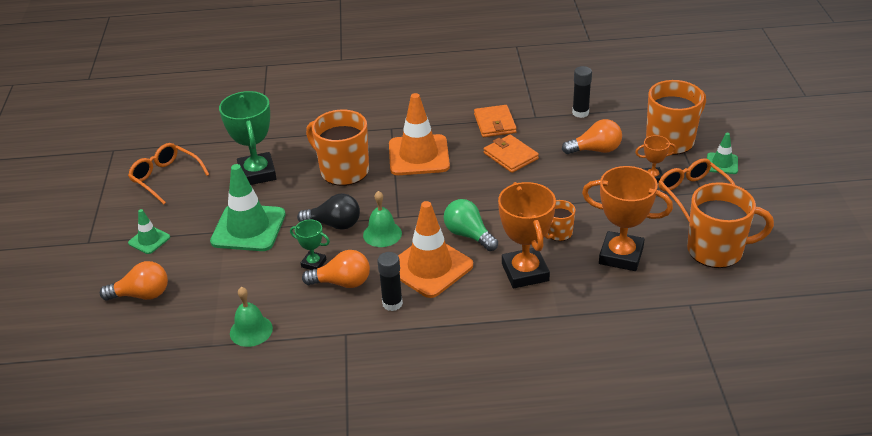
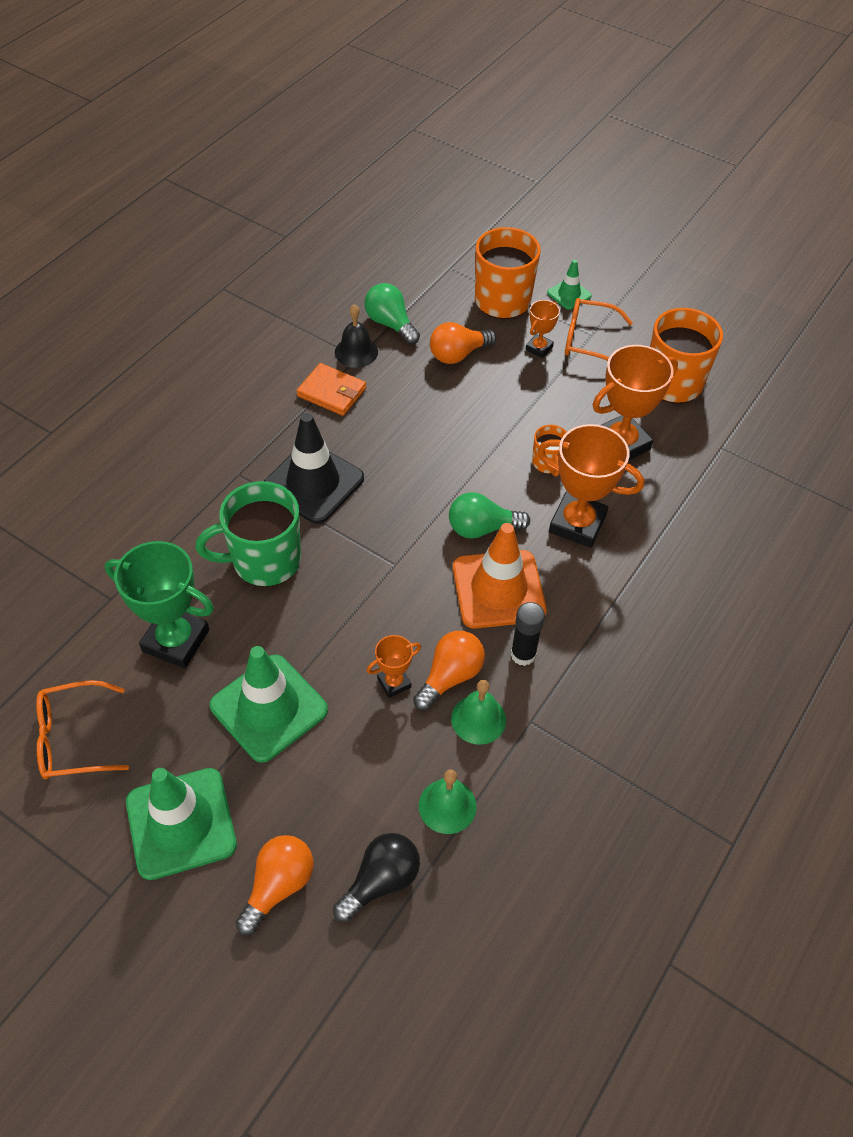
camera: 55 degrees left, 15 degrees up
(149, 240) = (181, 823): green traffic cone -> green traffic cone, size x2.00
(313, 263) = (394, 683): green trophy -> orange trophy
(334, 224) = (348, 625): black light bulb -> black light bulb (381, 881)
(343, 171) = (264, 561): orange mug -> green mug
(382, 234) = (408, 594): green bell -> green bell (478, 719)
(418, 155) = (313, 483): orange traffic cone -> black traffic cone
(510, 156) = (397, 416): orange wallet -> none
(539, 114) = (356, 352): none -> black bell
(580, 113) = (390, 324): black glue stick -> green light bulb
(595, 150) = (458, 354): orange light bulb -> orange light bulb turned 150 degrees counterclockwise

